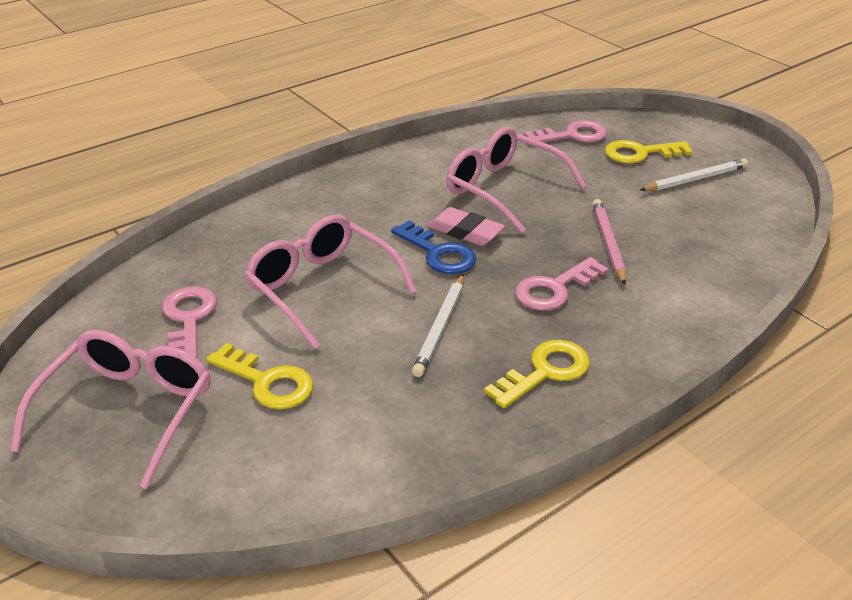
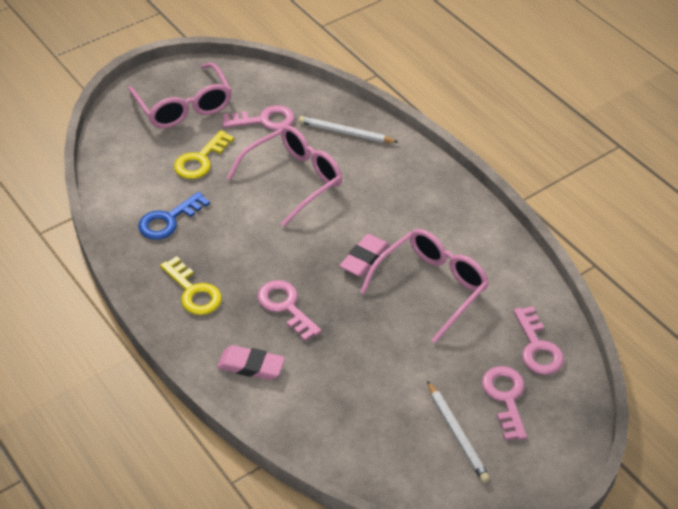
camera: 90 degrees right, 10 degrees up
(128, 410) = (184, 107): pink glasses -> pink glasses turned 45 degrees clockwise
(438, 253) = (334, 241): blue key -> blue key (168, 220)
(440, 327) = (245, 240): white pencil -> white pencil (346, 133)
(608, 243) = (346, 349): pink pencil -> none
(640, 153) = (505, 398): yellow key -> pink key
(658, 313) = (251, 366): none -> pink eraser

